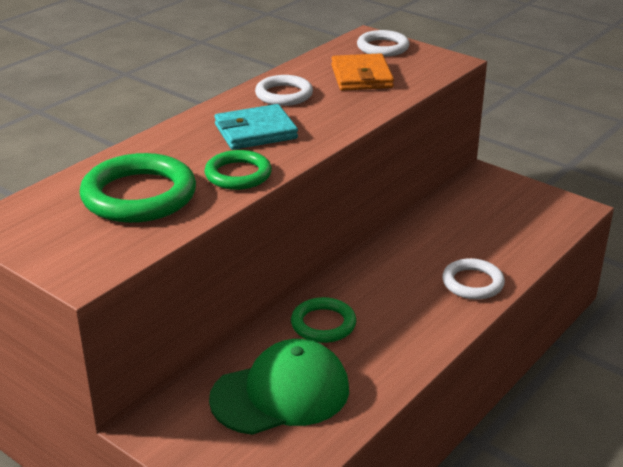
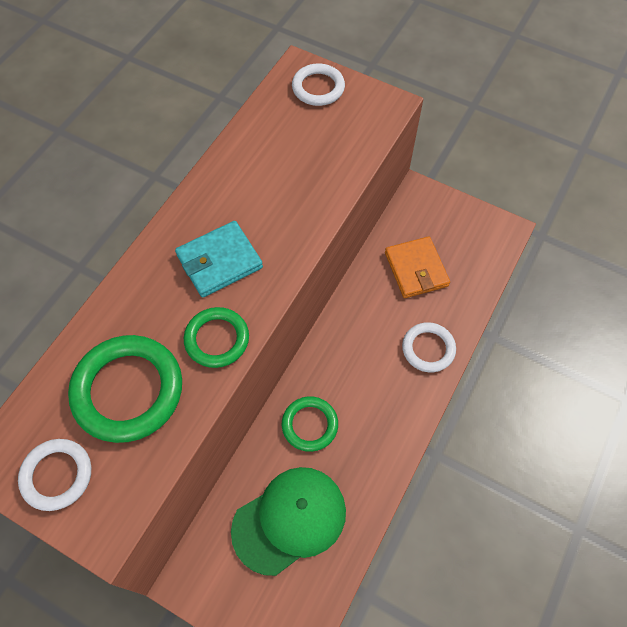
camera: 10 degrees left, 30 degrees up
(284, 95) = (235, 190): white ring -> white ring (57, 475)
(361, 77) = (306, 146): orange wallet -> orange wallet (416, 269)

